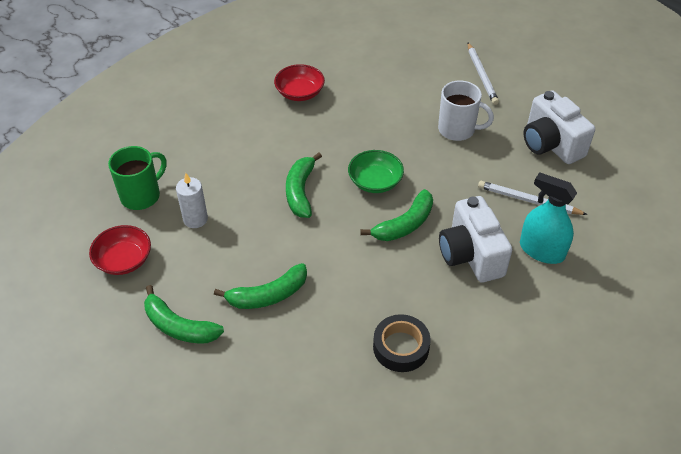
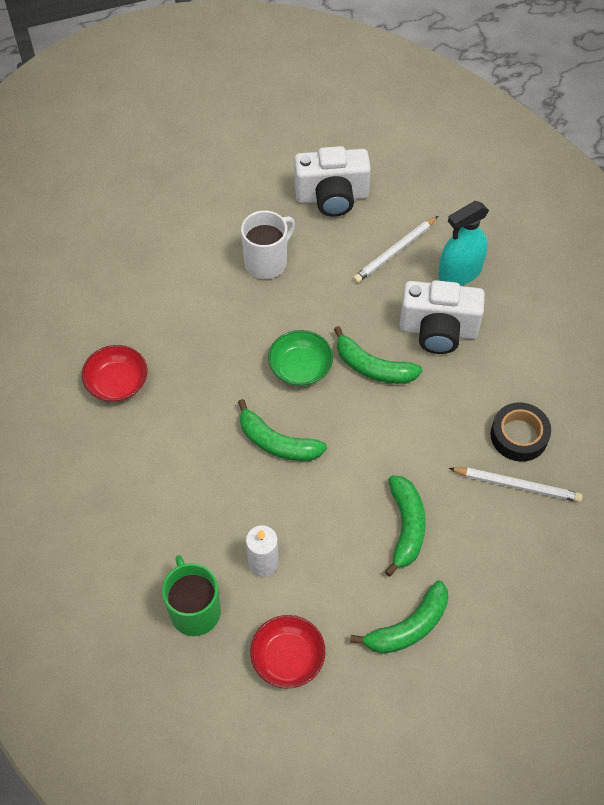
camera: 65 degrees left, 10 degrees up
(404, 224) = (373, 367): green banana -> green banana turned 135 degrees clockwise
(481, 75) = (198, 202): white pencil -> white pencil (517, 485)

